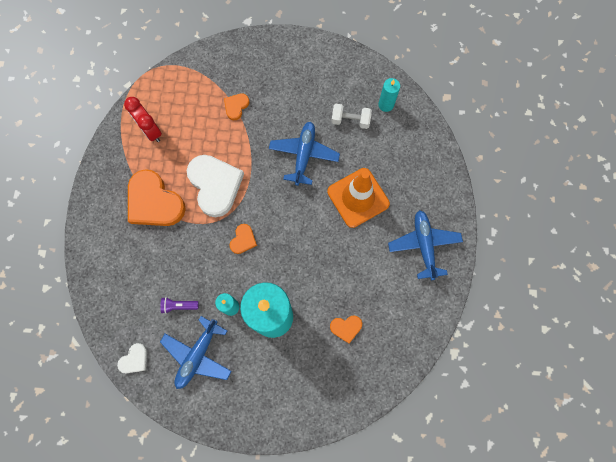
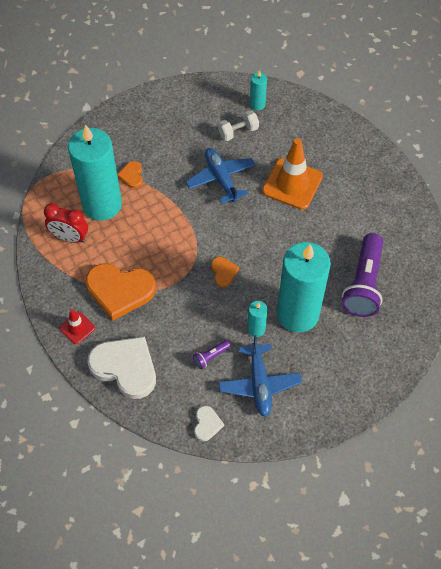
camera: 35 degrees left, 15 degrees down
(101, 212) = (77, 328): none -> red traffic cone
(195, 117) = (102, 204): none -> turquoise candle
(215, 185) = (164, 245): white heart -> white heart (125, 367)
(346, 328) = (363, 284): orange heart -> purple flashlight
(424, 245) = (373, 187): blue plane -> none

